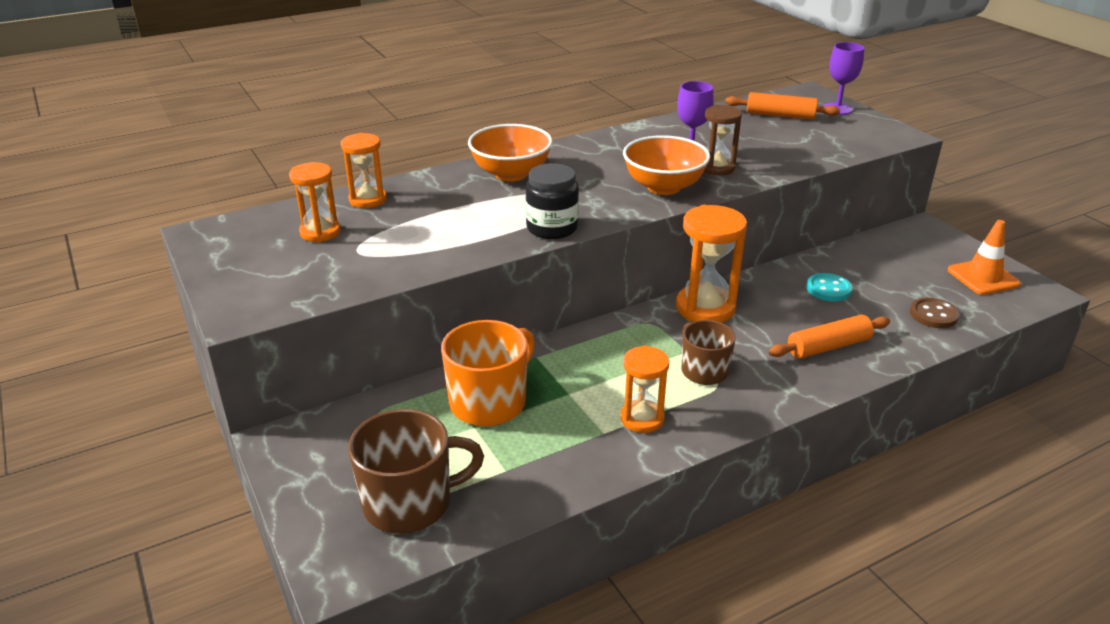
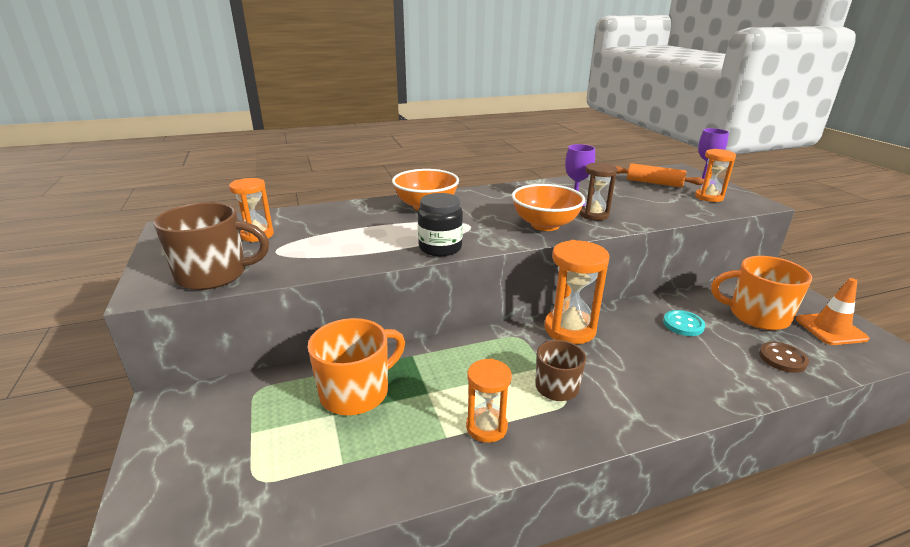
camera: 10 degrees right, 5 degrees down
(368, 200) = (308, 215): orange hourglass -> orange hourglass (709, 197)
(410, 503) = (240, 485): brown mug -> brown mug (214, 274)
(828, 347) = (678, 377): orange rolling pin -> none
(907, 270) = (757, 315): none -> orange mug

